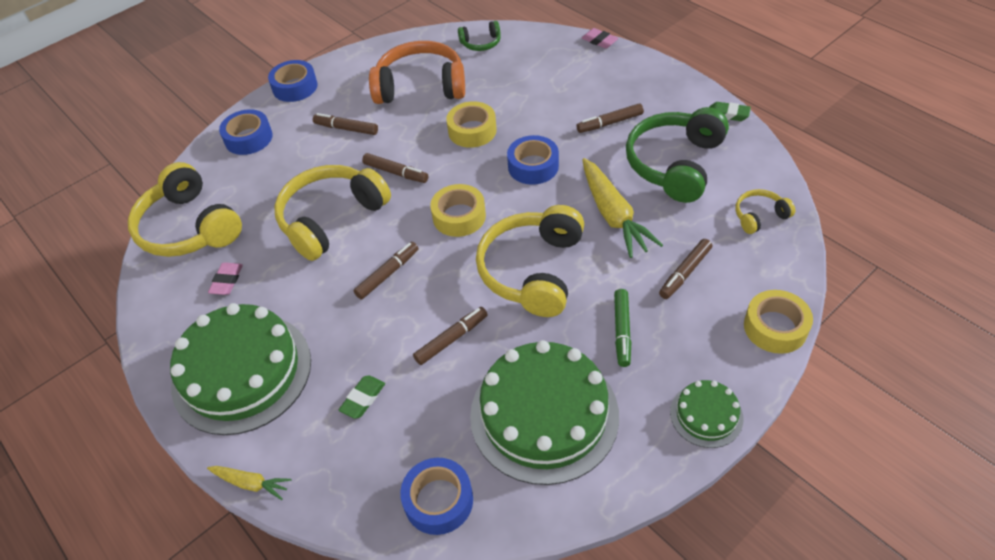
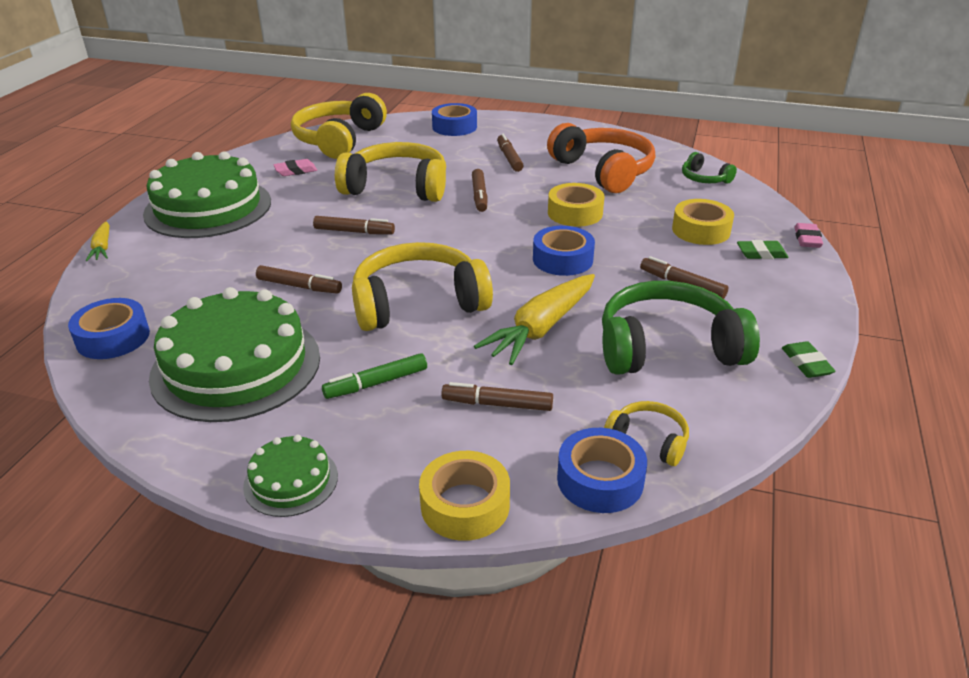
camera: 55 degrees right, 15 degrees down
(295, 87) = (534, 123): blue tape -> blue tape (600, 480)
(363, 399) = (207, 266): green eraser -> green eraser (761, 254)
(459, 216) = (454, 242): yellow tape -> yellow tape (701, 230)

